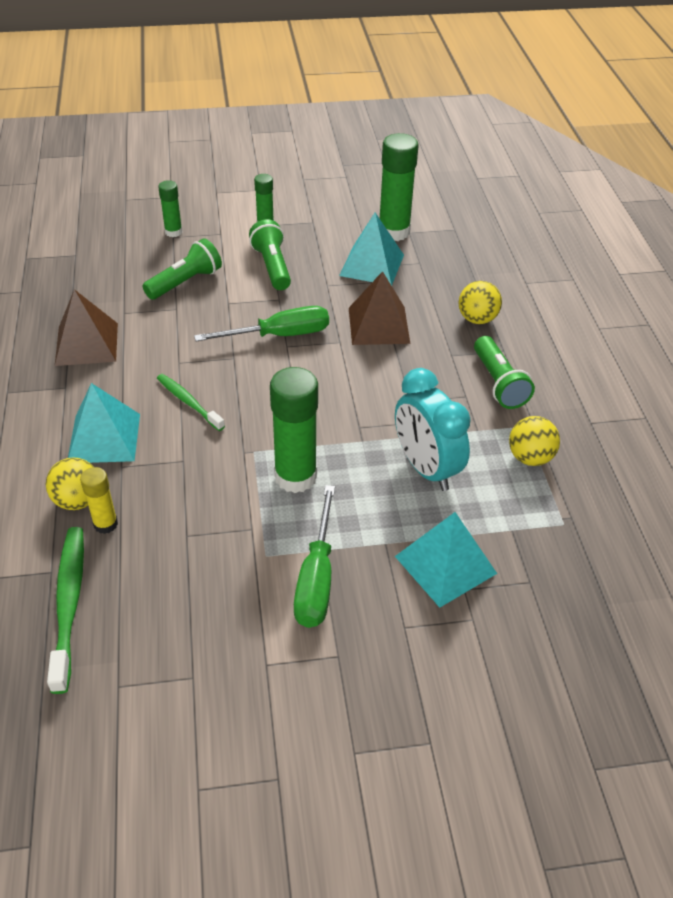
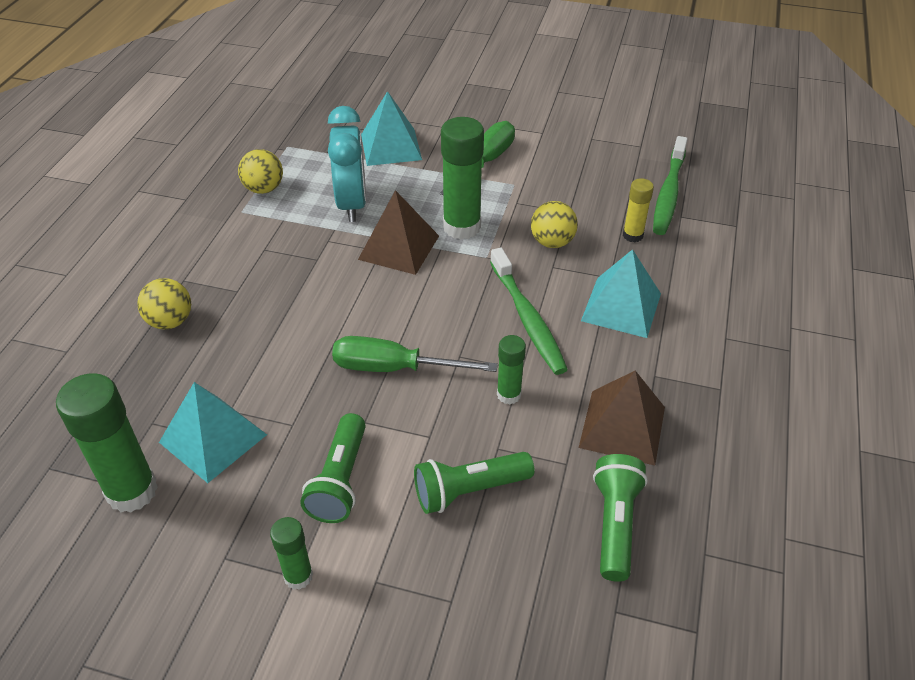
camera: 155 degrees left, 0 degrees up
(78, 500) = (654, 259): yellow ball -> yellow ball (552, 242)
(173, 232) = (446, 612): green glue stick -> green glue stick (508, 394)
(188, 402) = (527, 319): green toothbrush -> green toothbrush, size x1.55
(378, 325) = (278, 347): brown pyramid -> brown pyramid (398, 247)
(498, 383) = (223, 251): green flashlight -> green flashlight (615, 524)

